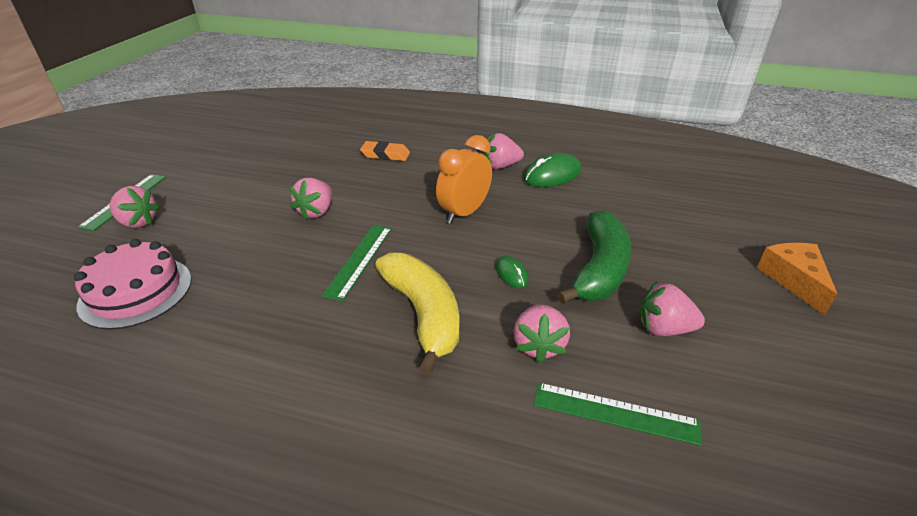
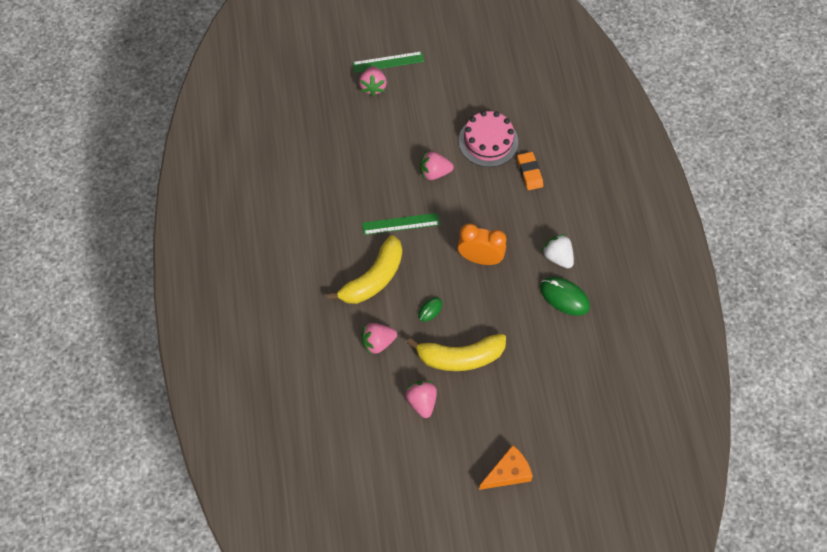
camera: 65 degrees right, 25 degrees up
(136, 291) = (322, 135): pink cake -> pink cake (488, 141)
(500, 166) = (558, 257): pink strawberry -> white strawberry
(599, 269) = (460, 357): green banana -> yellow banana
(615, 413) = (349, 389): green ruler -> none

